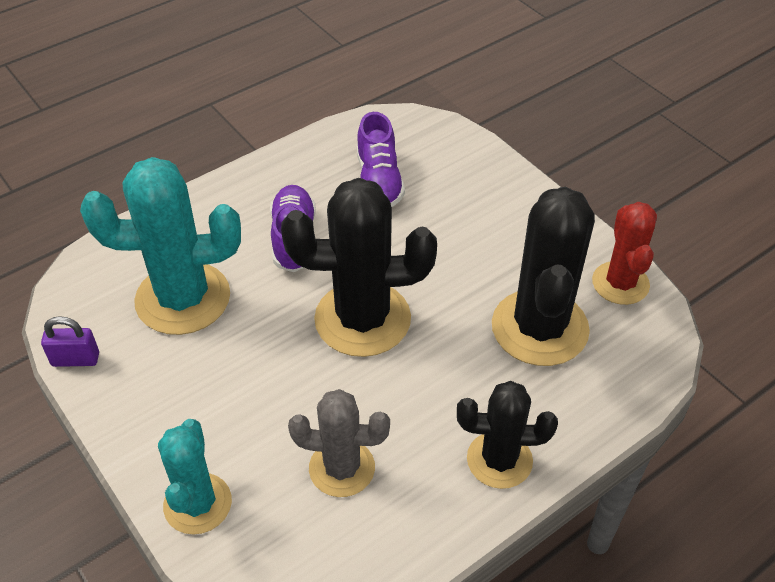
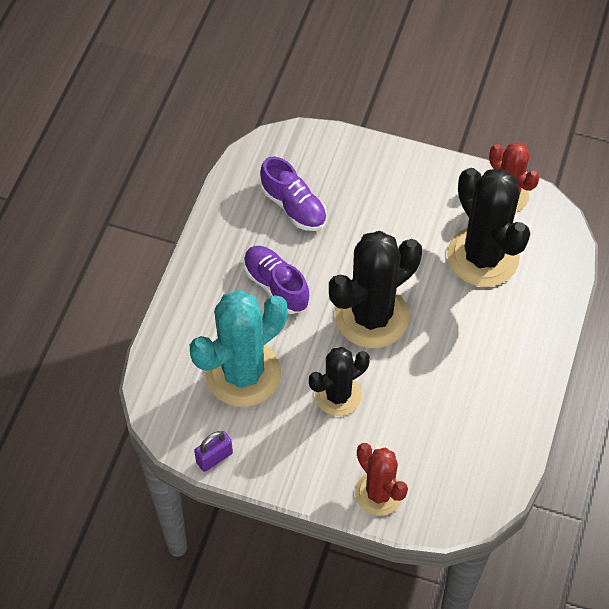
camera: 35 degrees left, 10 degrees up
(198, 504) = (379, 493): turquoise cactus -> red cactus
(342, 468) = (442, 419): grey cactus -> none
(499, 460) = (524, 357): black cactus -> black cactus (338, 395)

